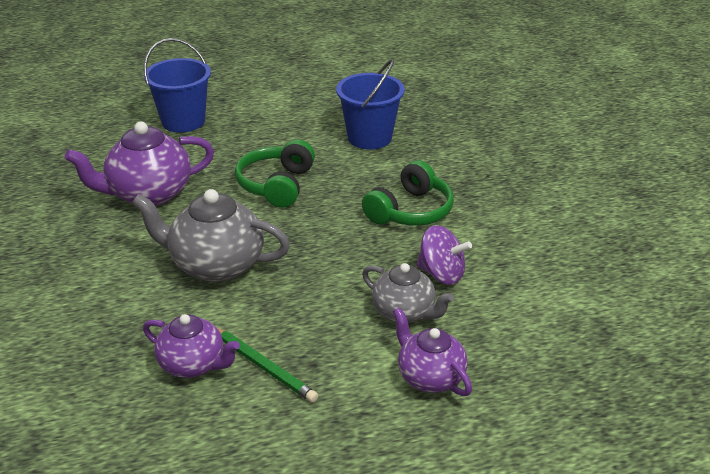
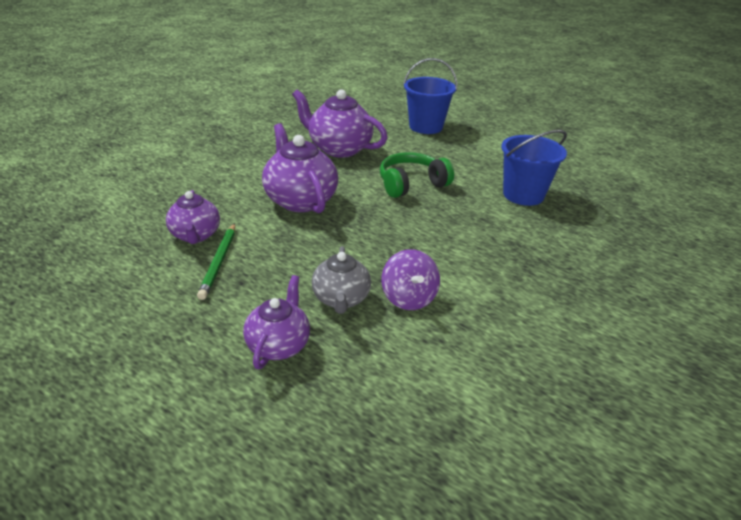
camera: 50 degrees right, 0 degrees up
(215, 265) = (300, 200): grey teapot -> purple teapot
(410, 211) = (464, 250): green headphones -> none

